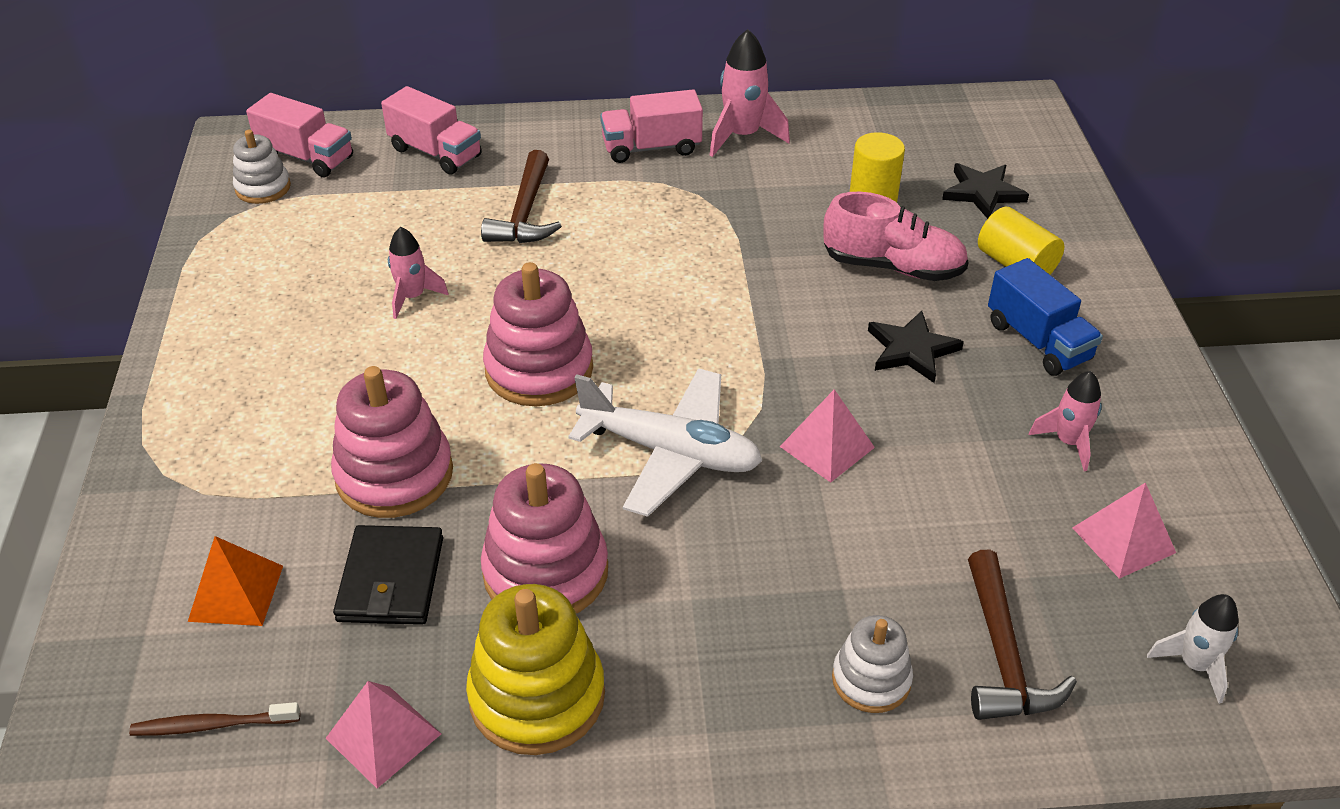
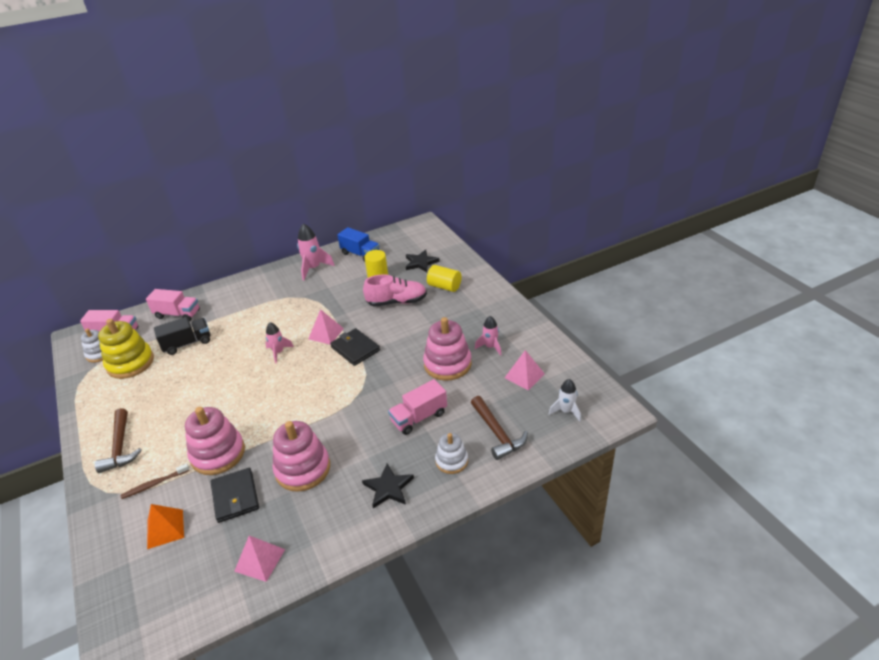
camera: 20 degrees left, 5 degrees down
(212, 725) = (179, 586): brown toothbrush -> brown toothbrush (154, 484)
(412, 297) = (194, 378): pink rocket -> pink rocket (278, 352)
(429, 220) = (187, 343): none -> black truck
(525, 213) = (230, 327): brown hammer -> brown hammer (120, 447)
(537, 696) = (320, 518): yellow stacking toy -> yellow stacking toy (130, 363)
(539, 369) = (265, 389): pink stacking toy -> pink stacking toy (447, 364)
(651, 148) = (276, 284): pink truck -> pink truck (419, 417)
(670, 452) = (335, 403): white plane -> none
(760, 344) = (355, 349): none -> black wallet
(827, 447) = (399, 379): pink pyramid -> pink pyramid (326, 333)
(911, 350) = (417, 331): black star -> black star (388, 488)
(1038, 341) = (464, 313): blue truck -> blue truck (360, 254)

